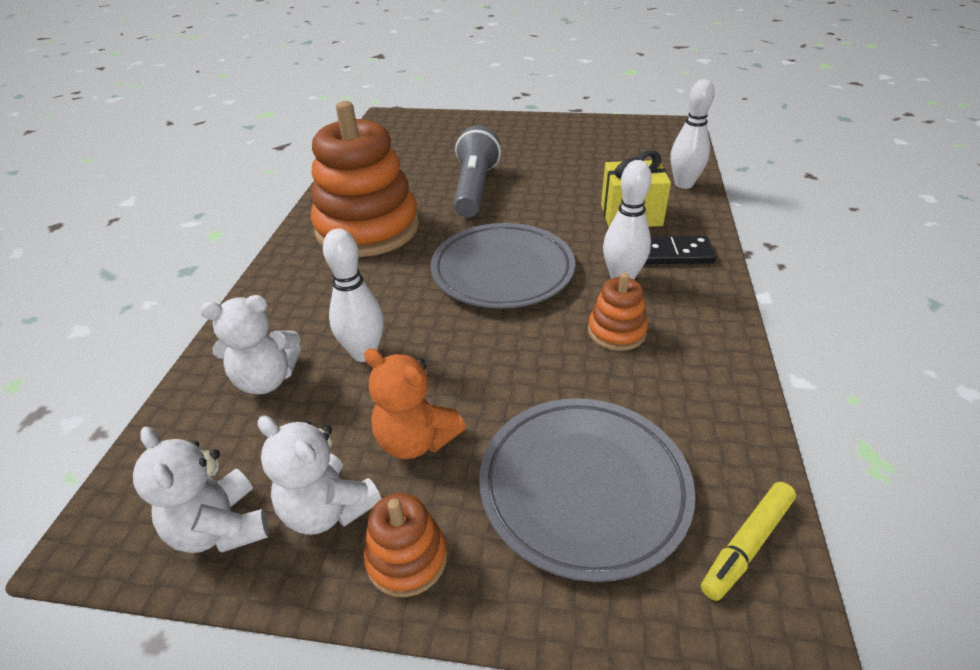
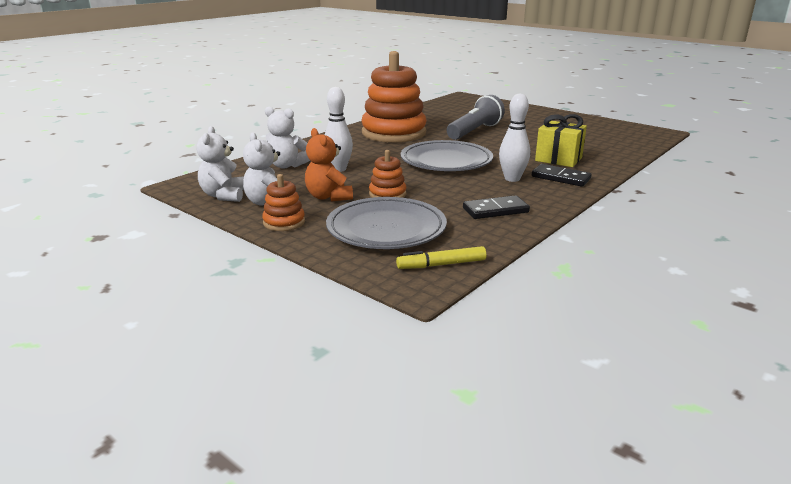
camera: 30 degrees right, 15 degrees down
(616, 331) = (479, 194): orange stacking toy -> orange stacking toy (387, 194)
(674, 362) = (495, 210): none -> black domino
(683, 184) = (618, 155): white bowling pin -> none

